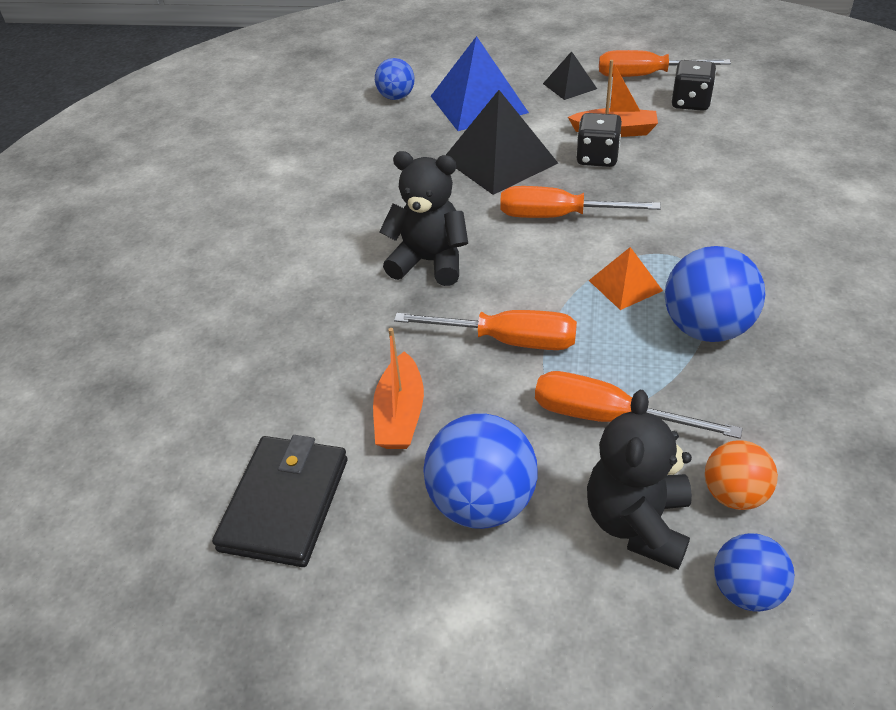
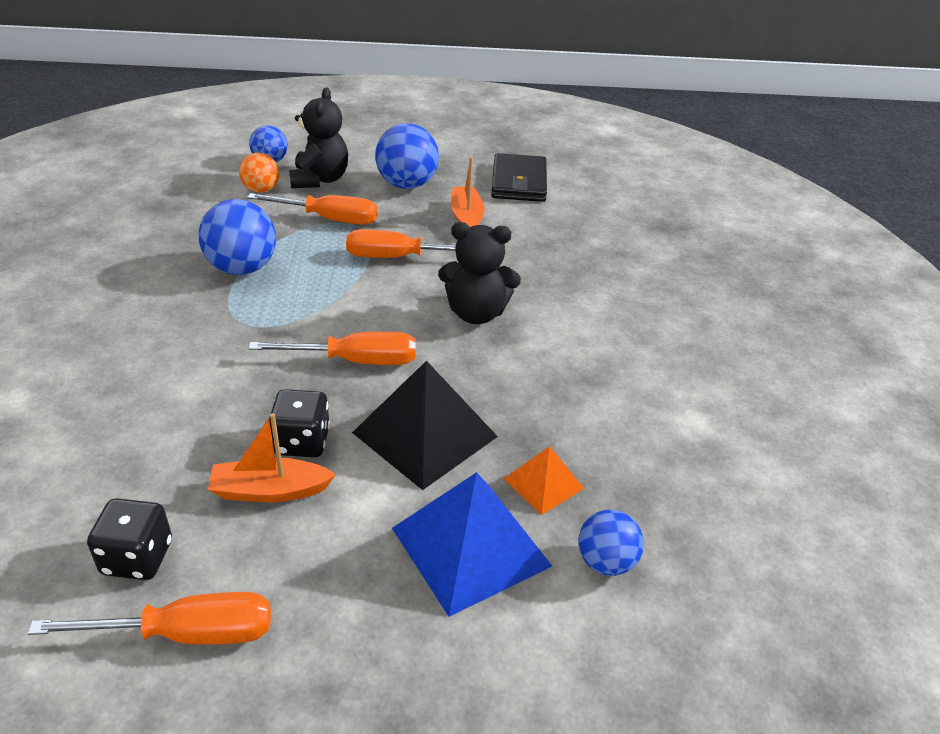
camera: 165 degrees right, 5 degrees down
(569, 86) = (324, 599): black pyramid -> none
(625, 285) = (299, 297): orange pyramid -> orange pyramid (543, 483)

